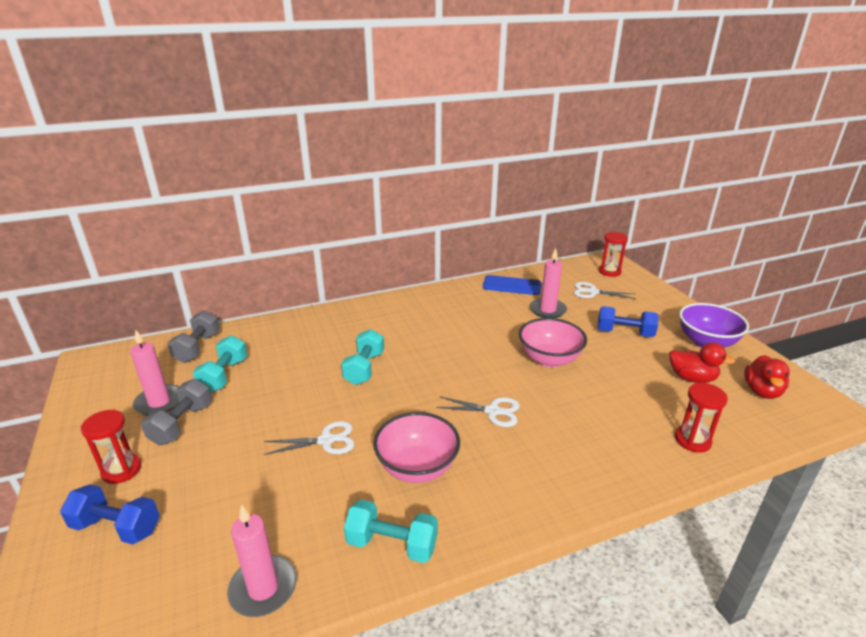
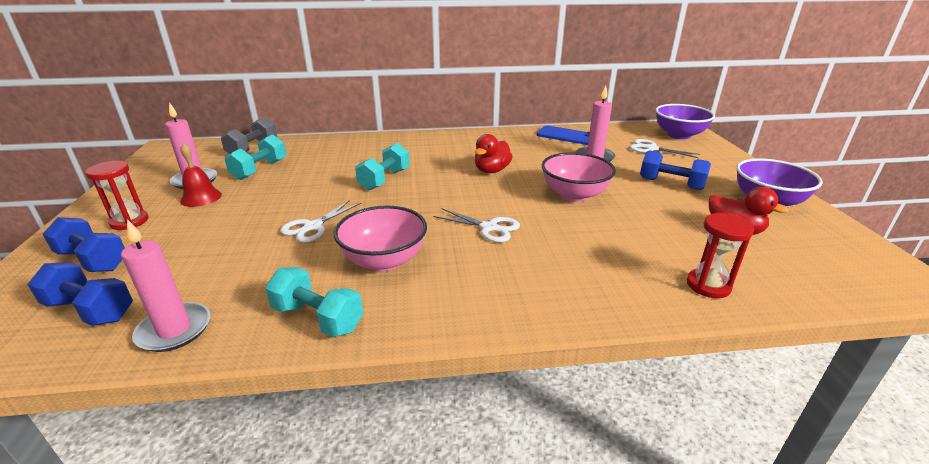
camera: 15 degrees right, 0 degrees up
(159, 587) = (90, 310): none -> blue dumbbell
(182, 424) = (201, 197): grey dumbbell -> red bell
(326, 440) = (313, 227): white scissors -> white scissors turned 120 degrees clockwise
(609, 272) = (679, 135): red hourglass -> purple bowl
(762, 391) = (821, 254): red duck -> red duck (491, 170)

